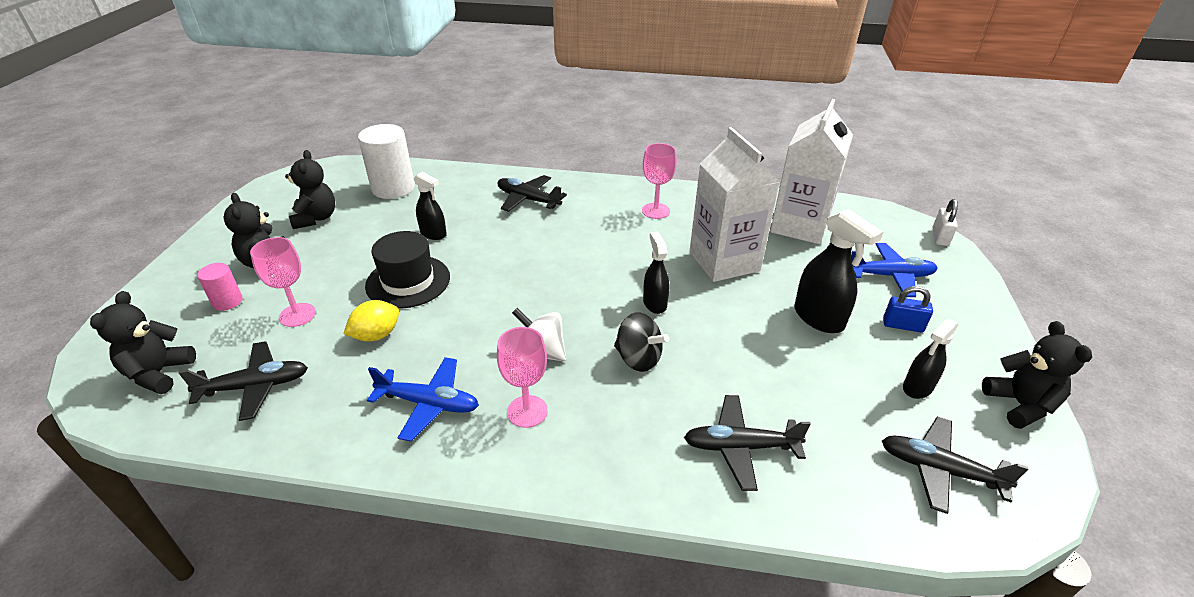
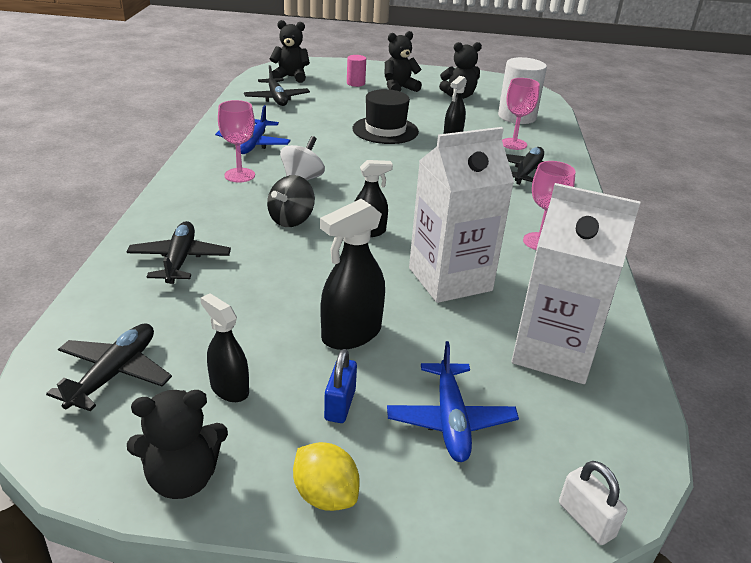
camera: 85 degrees right, 5 degrees down
(297, 315) = (343, 102): pink goblet -> pink goblet (513, 144)
(376, 335) = (323, 125): yellow lemon -> yellow lemon (325, 495)
(940, 237) = (586, 520): white padlock -> white padlock turned 45 degrees clockwise

